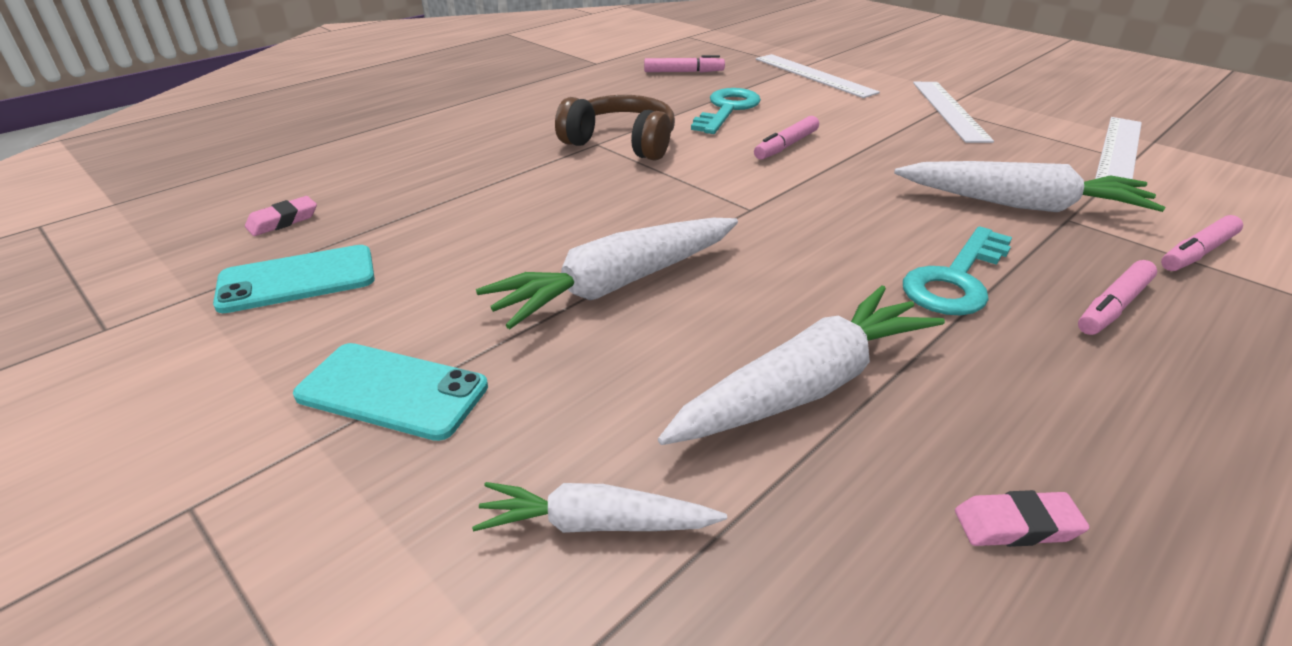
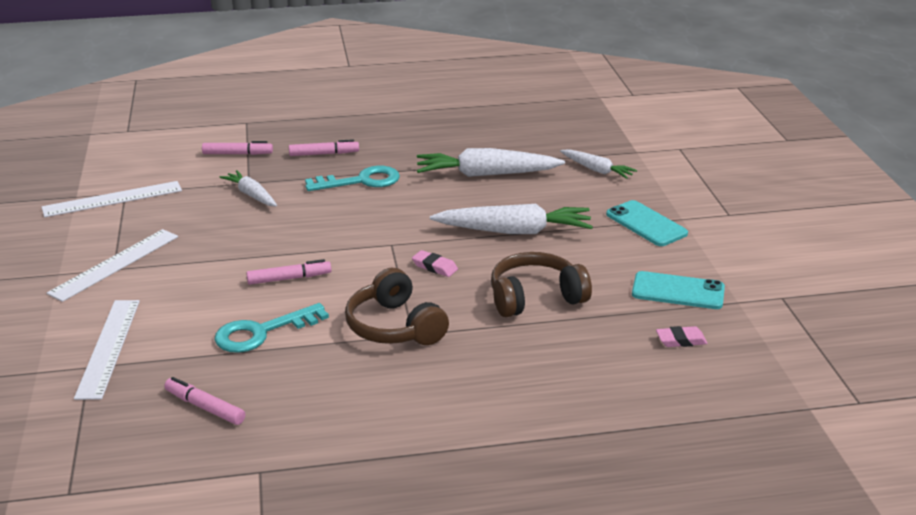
camera: 145 degrees left, 5 degrees down
(500, 209) = (535, 298): none -> brown headphones
(1016, 525) = (476, 133): pink eraser -> pink eraser (434, 267)
(1021, 205) = (251, 195): white carrot -> white carrot, size x0.58

